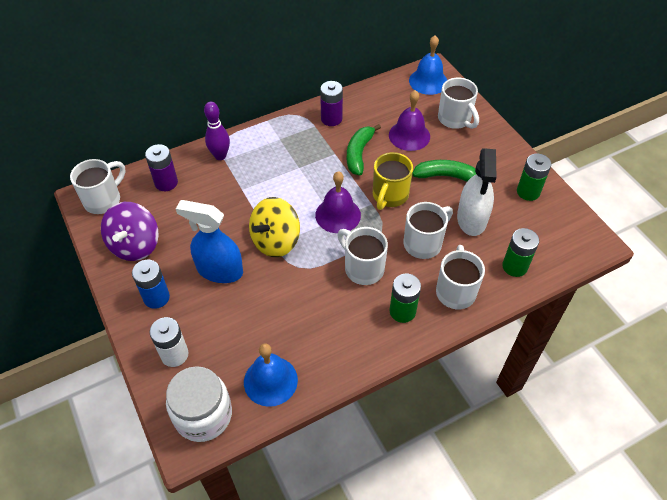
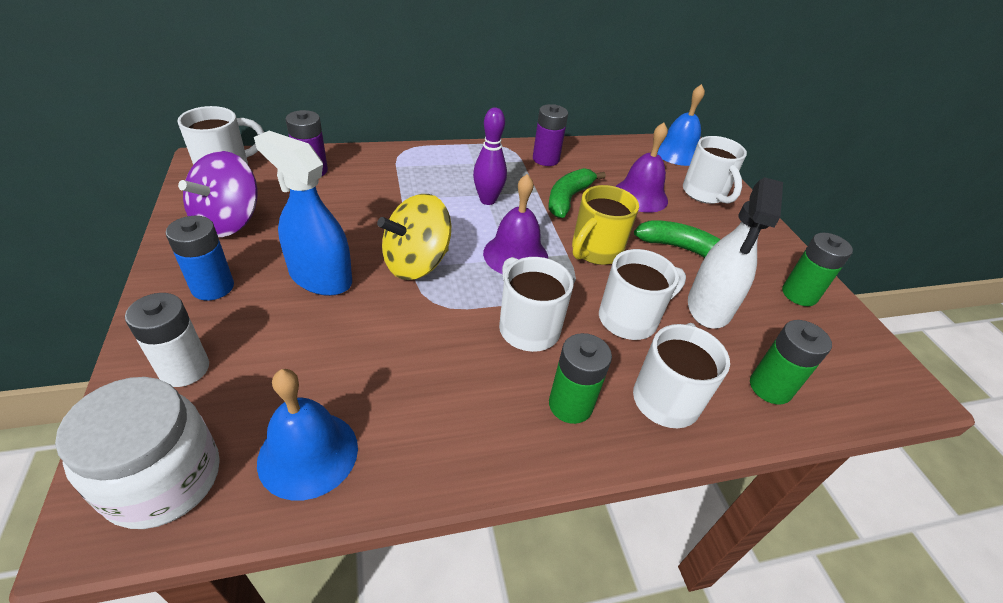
camera: 10 degrees right, 10 degrees down
(220, 156) = (393, 161): purple bowling pin -> purple bowling pin (487, 200)

